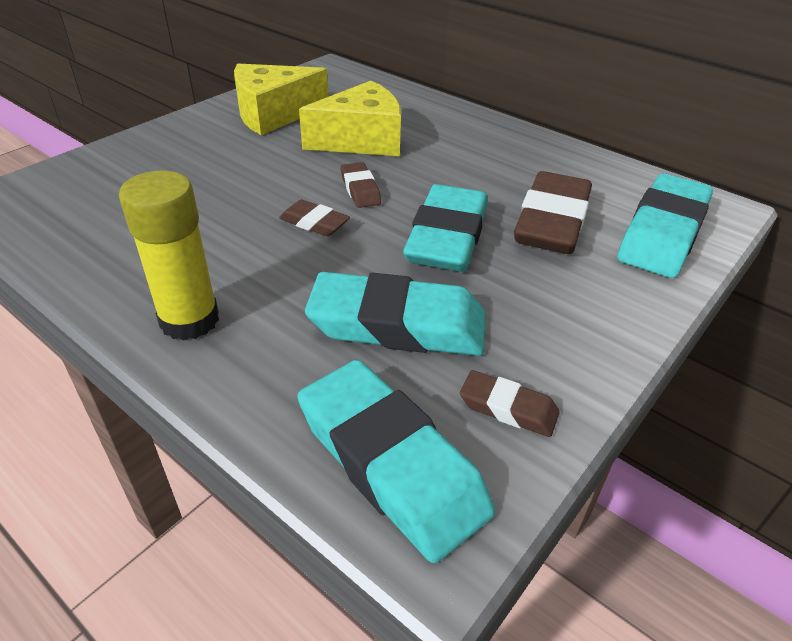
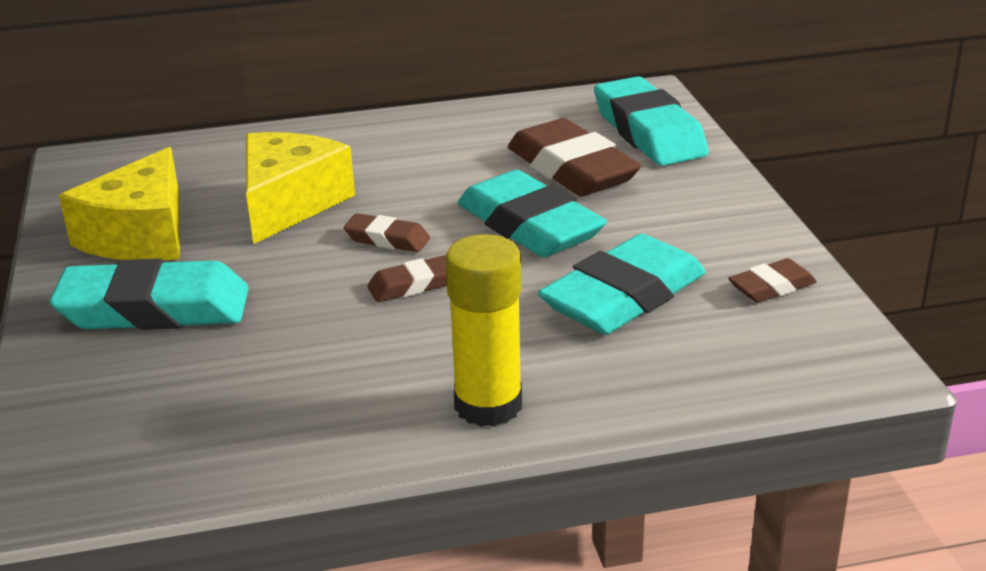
camera: 50 degrees left, 10 degrees down
(391, 463) = (778, 359): turquoise eraser -> turquoise eraser (154, 309)

